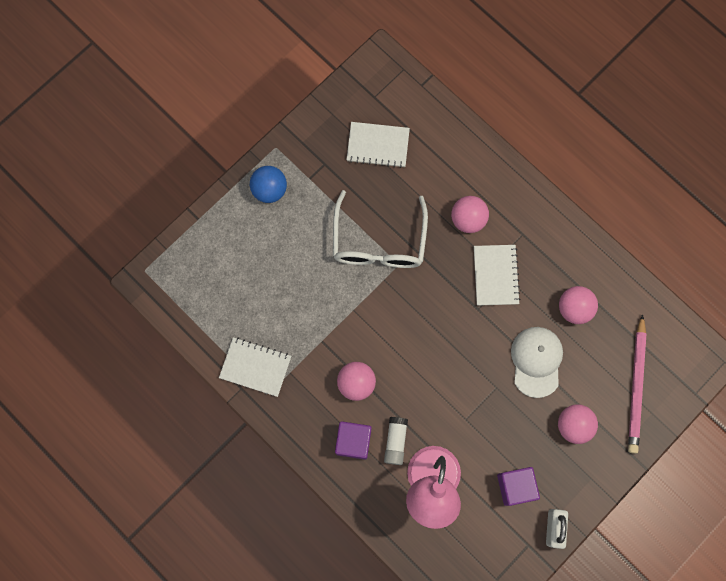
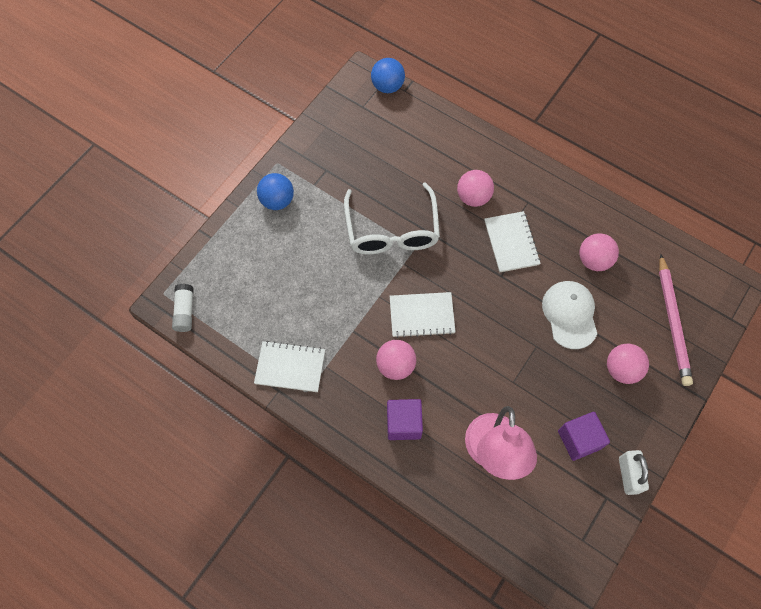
camera: 10 degrees left, 10 degrees down
(378, 145) = (374, 147): white notebook -> white notebook (422, 315)
(395, 441) = (447, 416): white glue stick -> white glue stick (185, 311)
(404, 77) = (387, 86): none -> blue ball

